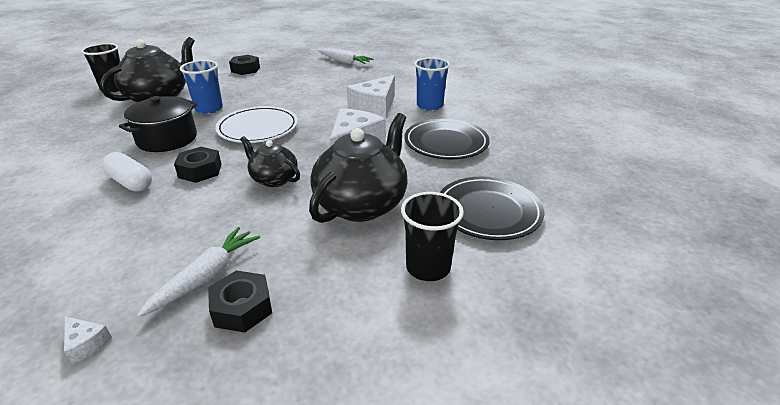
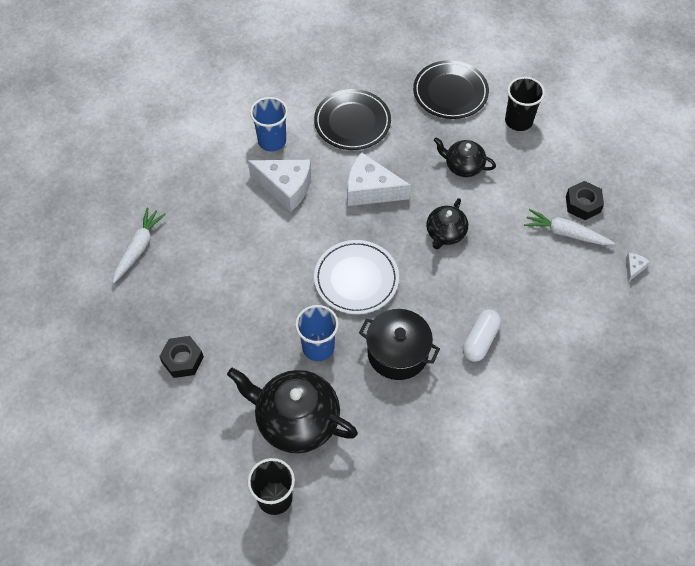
camera: 100 degrees left, 25 degrees up
(200, 171) = (447, 294): black nut -> none
(362, 204) = (463, 166): black teapot -> black teapot, size x0.56

